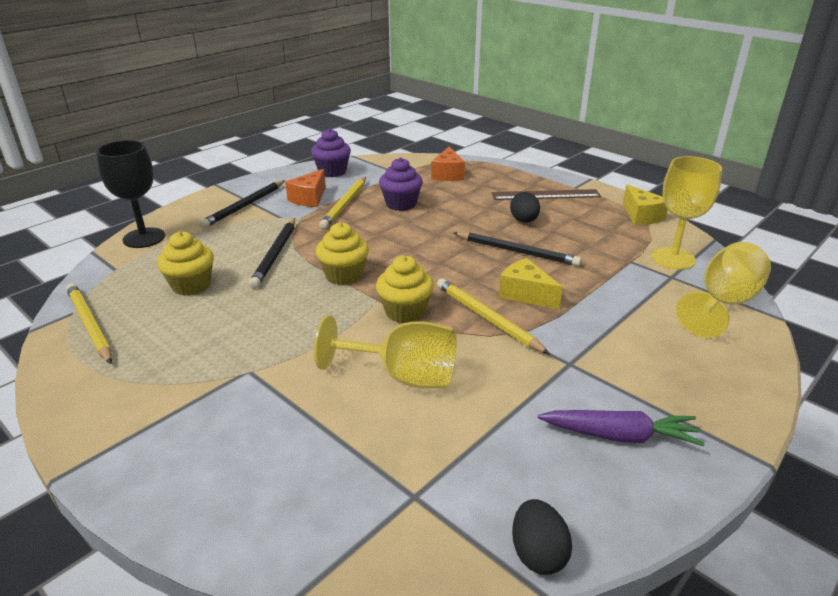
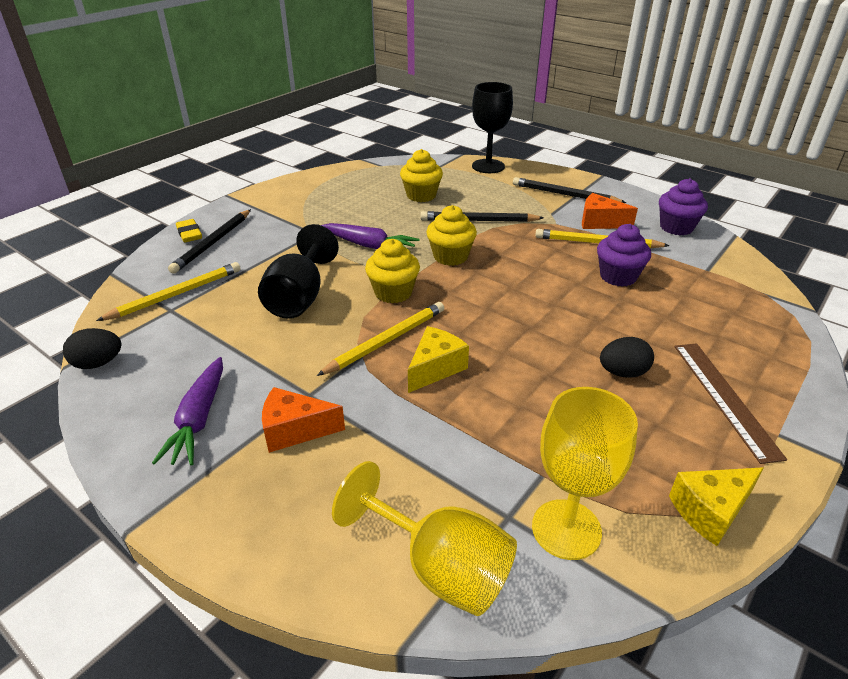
camera: 85 degrees right, 5 degrees up
(90, 325) = (367, 173): yellow pencil -> yellow pencil (176, 295)
(187, 510) = (189, 234): none -> yellow eraser
(300, 325) = (369, 245): none -> purple carrot
(404, 376) = (299, 297): yellow goblet -> black goblet
(447, 174) = (732, 306): orange cheese -> orange cheese (295, 430)
(516, 251) = (533, 364): black pencil -> black pencil (213, 243)

